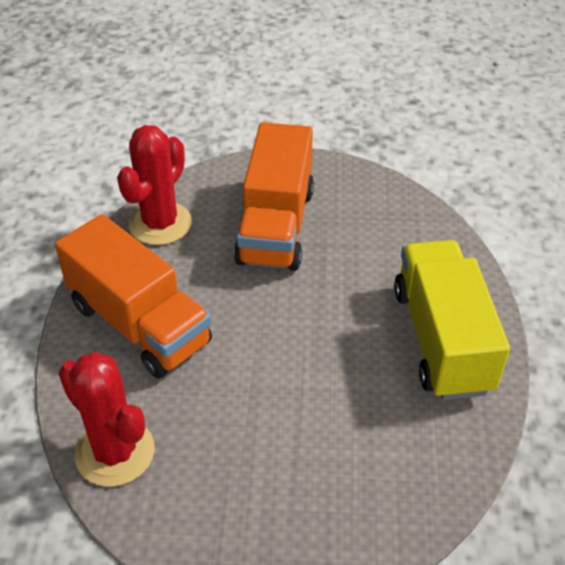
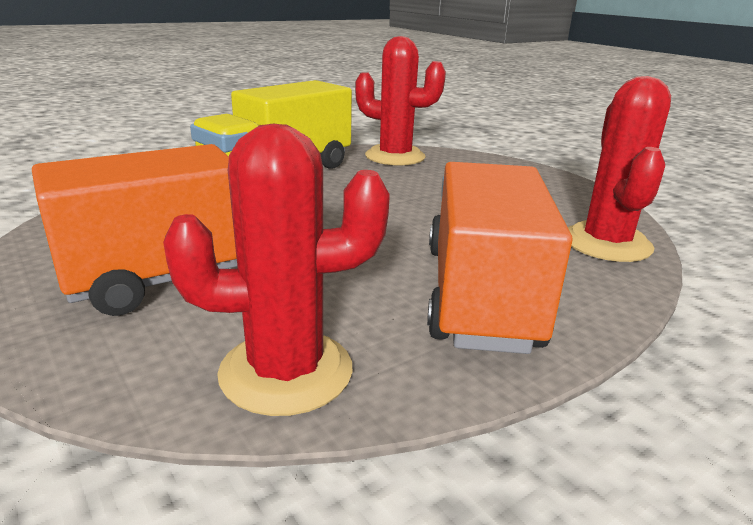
camera: 130 degrees left, 20 degrees down
(430, 463) = (395, 157): none -> red cactus

